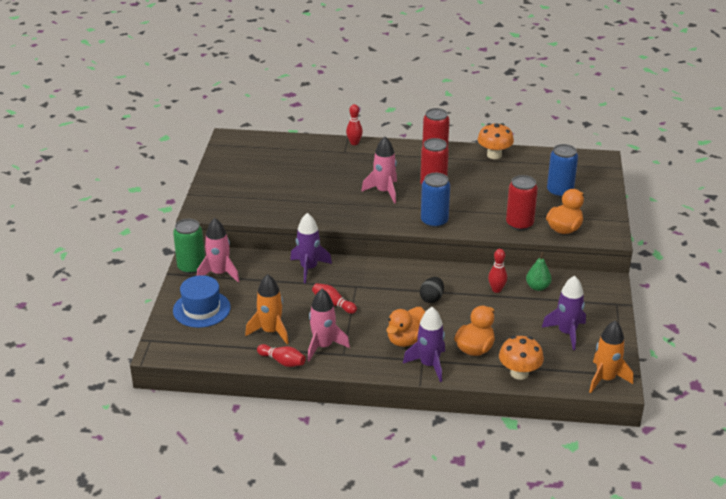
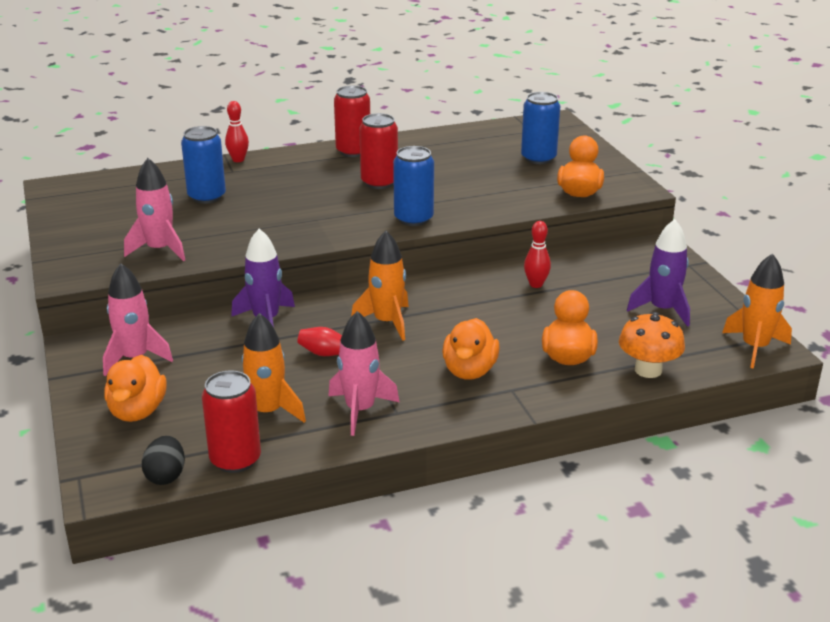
camera: 25 degrees left, 5 degrees down
(191, 267) = (84, 360): green can -> none
(201, 309) = (137, 411): blue hat -> orange duck
(282, 361) = (314, 447): red bowling pin -> none
(315, 169) = (207, 197): none -> blue can
(380, 291) = (387, 322): none -> orange rocket
(384, 192) = (320, 202): pink rocket -> pink rocket (160, 250)
(429, 365) = (525, 392): purple rocket -> none
(431, 298) = (462, 314): black egg -> black egg (166, 476)
(494, 155) = (428, 139): orange mushroom -> none
(519, 224) = (522, 199): red can -> red can (235, 459)
(537, 287) = (582, 270): green pear -> none

